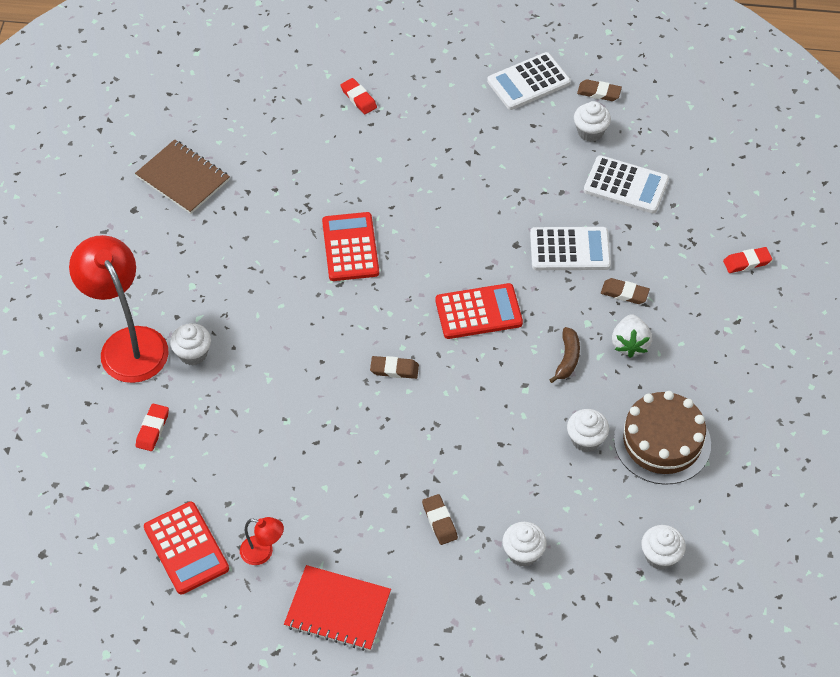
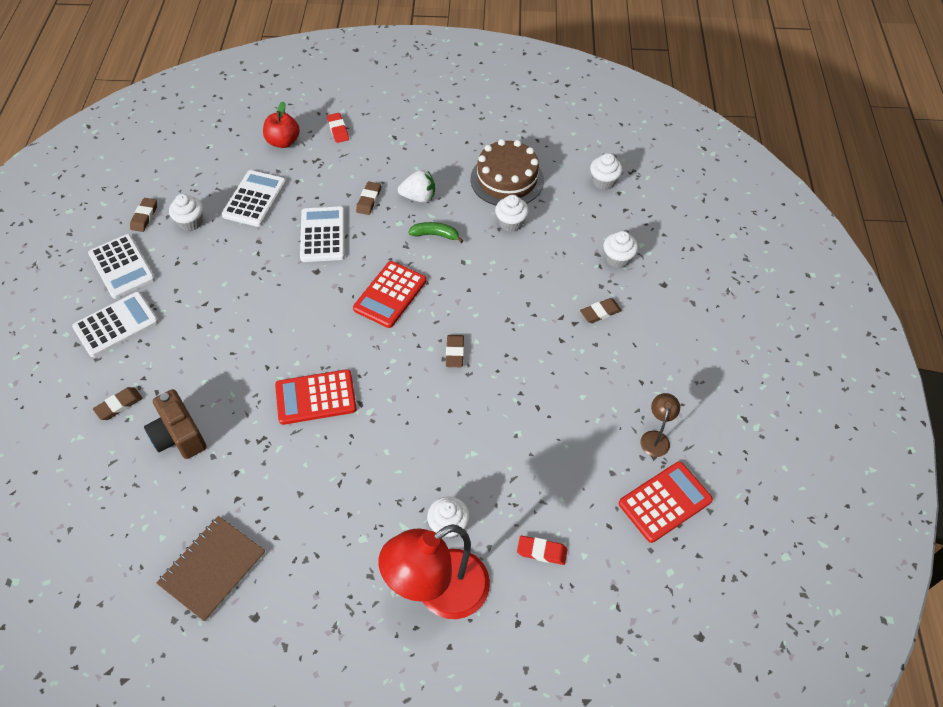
camera: 95 degrees left, 0 degrees up
(263, 552) = (655, 438): red lamp -> brown lamp
(320, 144) = (179, 436): none -> brown camera
(338, 609) = (695, 377): red notebook -> none
(358, 98) = (119, 405): red eraser -> brown eraser
(453, 86) = (116, 325): none -> white calculator
(478, 312) = (390, 295): red calculator -> red calculator turned 135 degrees counterclockwise
(567, 358) = (435, 235): brown banana -> green banana
(722, 208) = (283, 142): none -> red apple

